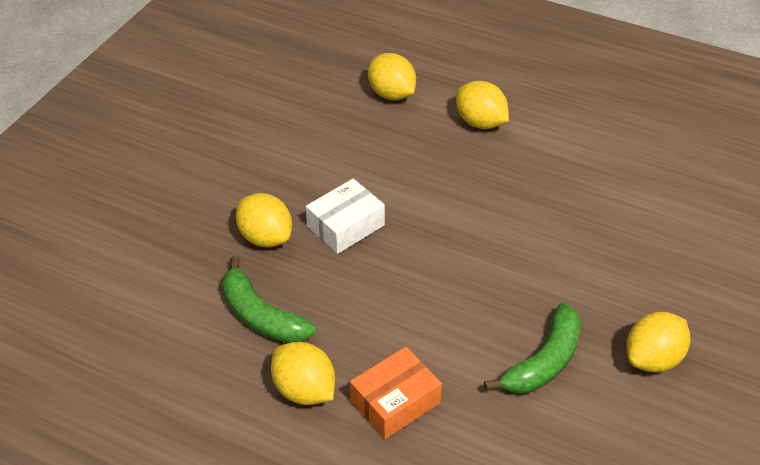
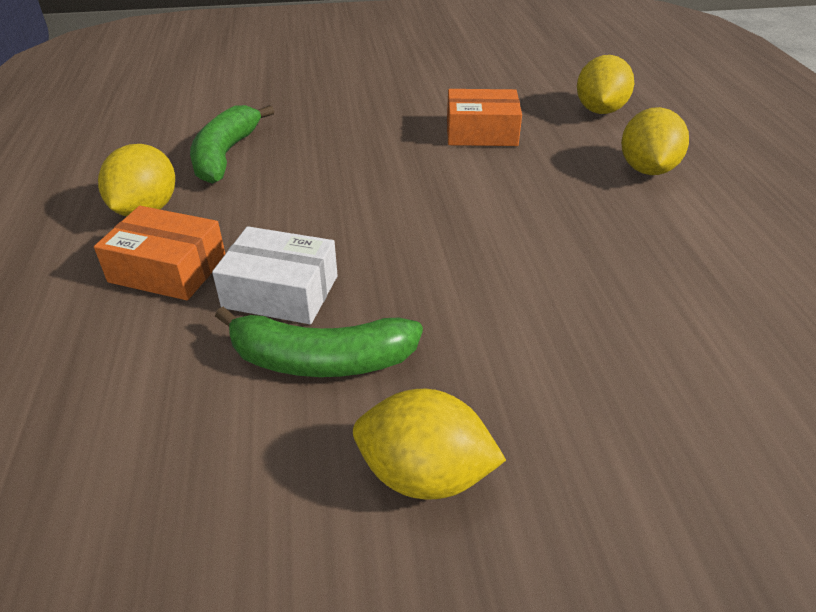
camera: 55 degrees right, 5 degrees down
(265, 237) = (326, 122): yellow lemon -> none
(346, 226) = (388, 152): white box -> white box (280, 292)
(364, 166) = (481, 132): none -> orange box

